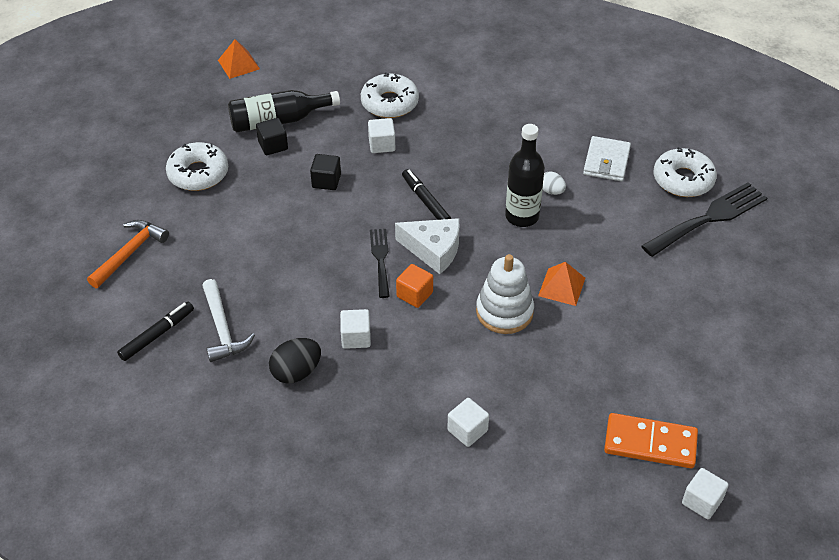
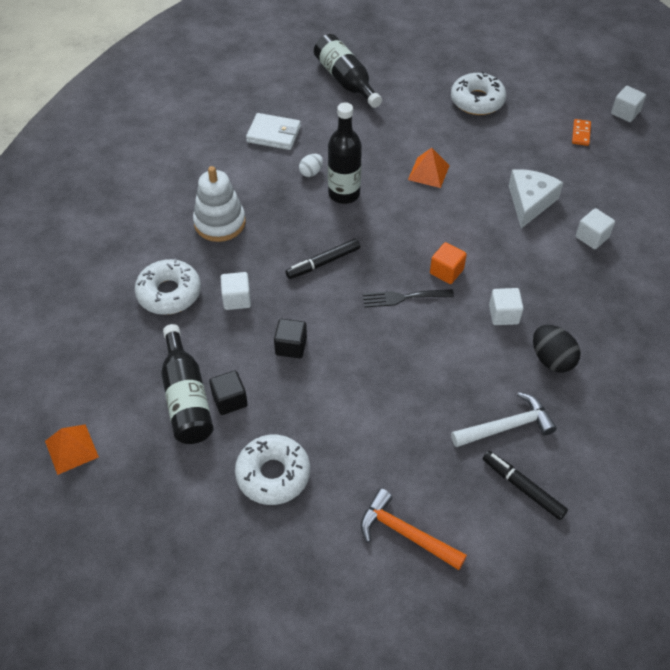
camera: 90 degrees left, 5 degrees up
(433, 250) = (389, 257): white cheese -> white cheese (529, 202)
(504, 312) = (461, 210): white stacking toy -> white stacking toy (220, 223)
(650, 443) = (581, 133): orange domino -> orange domino, size x0.50
(683, 180) = (299, 90): white donut -> white donut (477, 101)
(709, 218) = (345, 80): black fork -> black bottle

